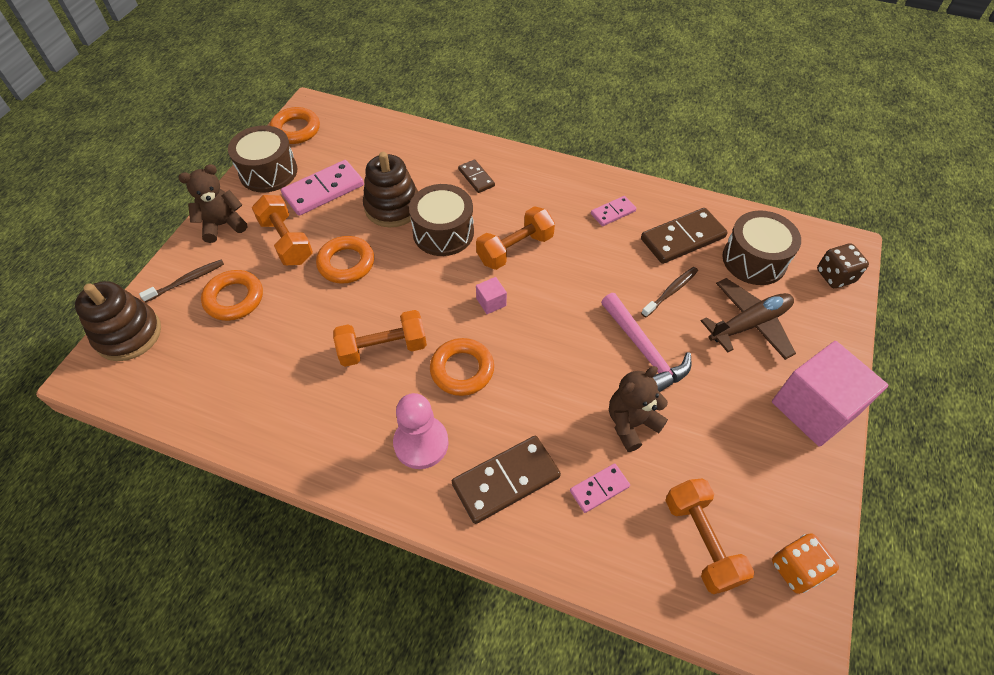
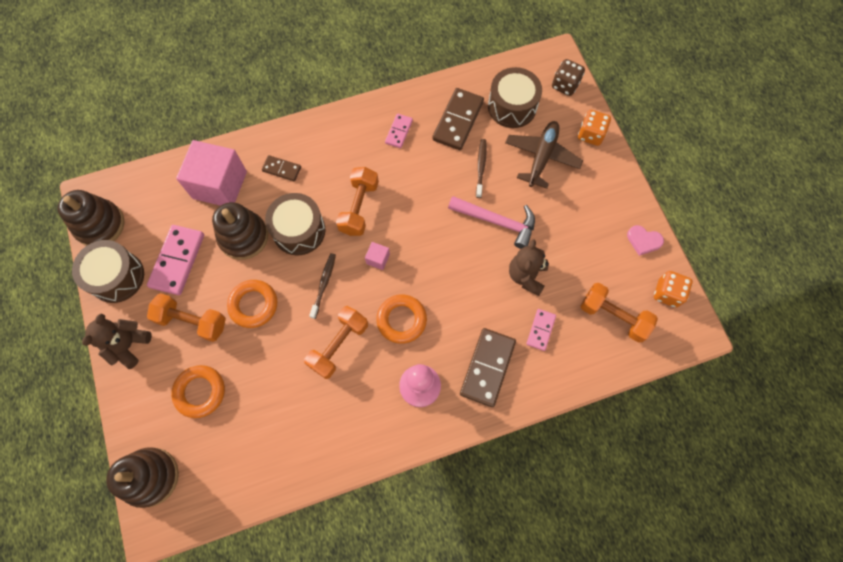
camera: 40 degrees left, 15 degrees up
(187, 281) = (149, 407): brown toothbrush -> brown toothbrush (324, 284)
(296, 130) = (100, 225): orange ring -> brown stacking toy
(810, 488) = (643, 241): none -> pink heart
(814, 408) = (613, 188): pink cube -> pink cube (220, 185)
(828, 339) = (590, 134): none -> orange dice

